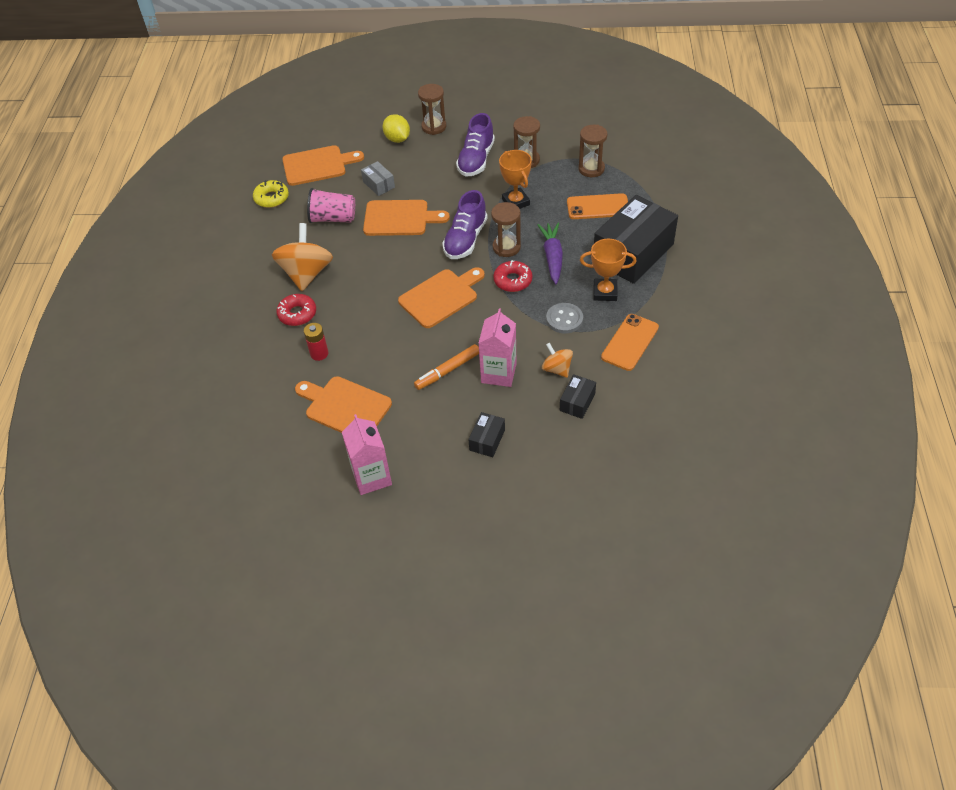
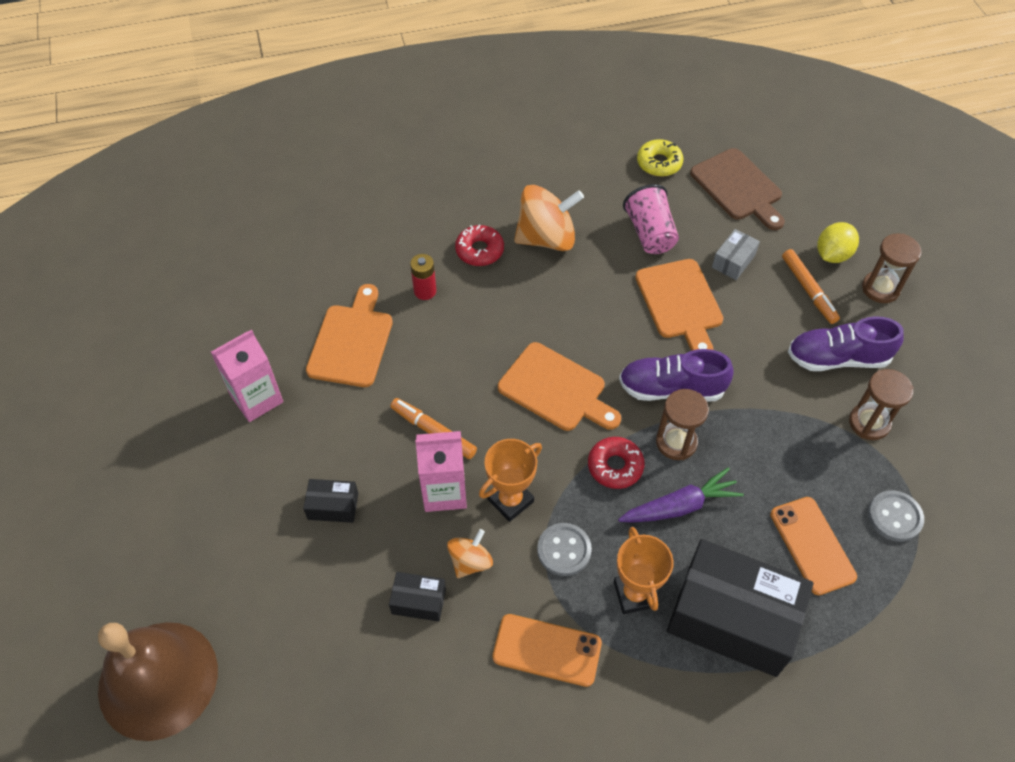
camera: 70 degrees right, 5 degrees up
(317, 165) = (738, 187): orange cutting board -> brown cutting board
(419, 157) = (808, 290): none -> orange marker
(515, 202) = (772, 431): orange trophy -> orange trophy (510, 500)
(591, 169) = (894, 517): brown hourglass -> grey button
(593, 567) = (158, 679): none -> brown bell

